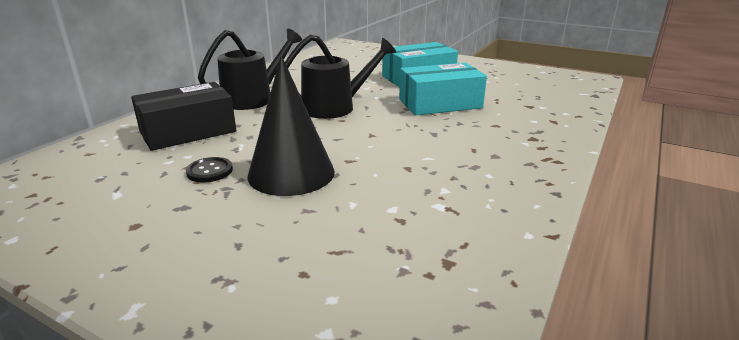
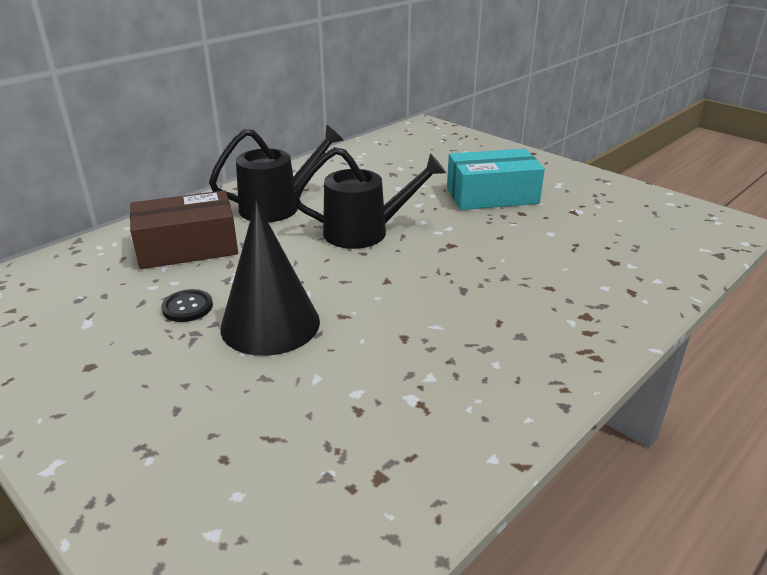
camera: 15 degrees right, 5 degrees up
(188, 131) = (187, 247): black box -> brown box
(440, 103) = (496, 242): turquoise box -> none

